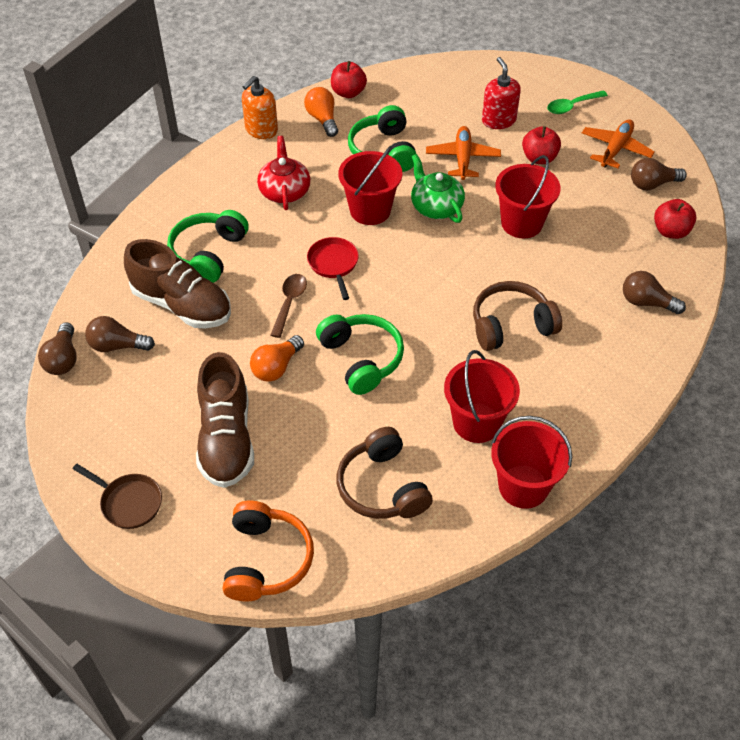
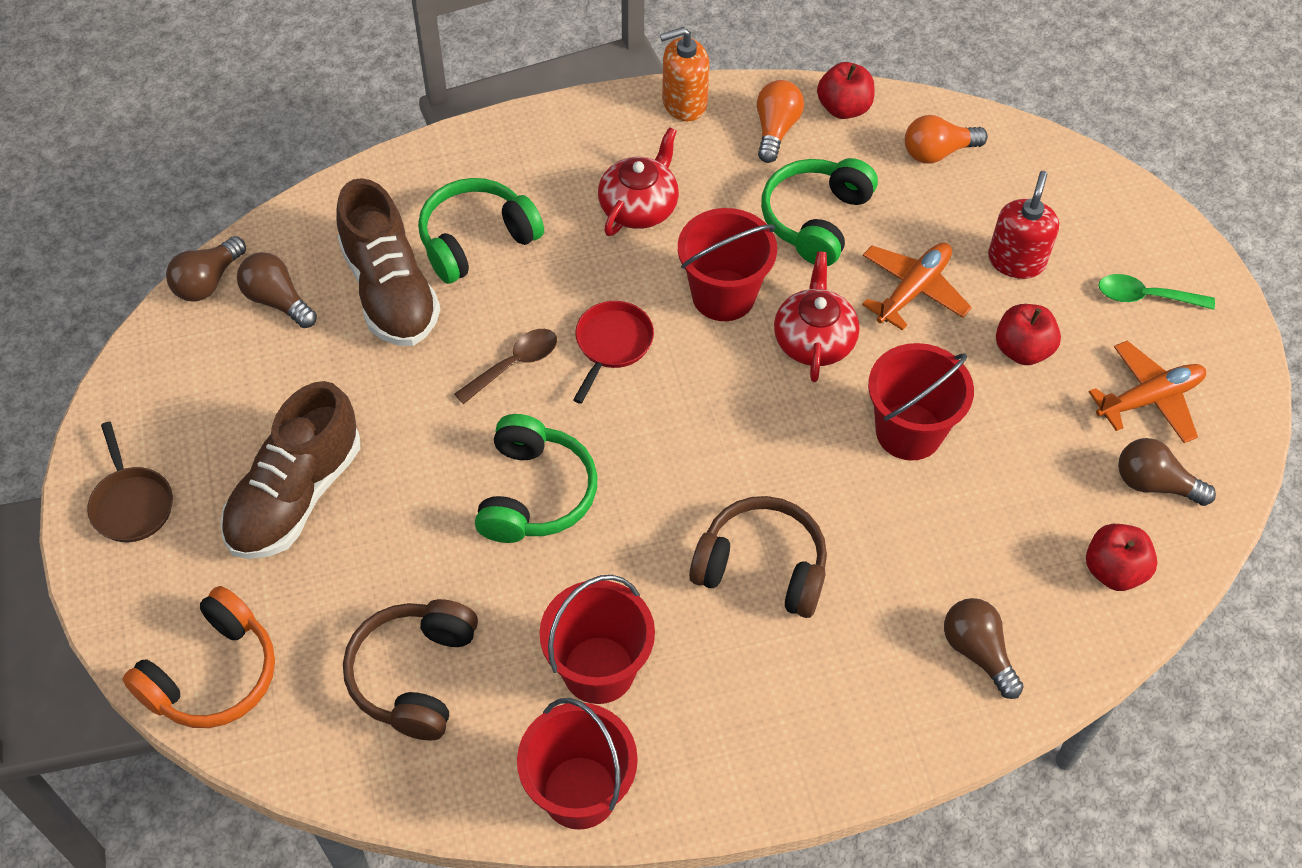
camera: 35 degrees right, 5 degrees up
(276, 367) = (427, 440): orange light bulb -> orange light bulb (937, 152)
(436, 206) = (814, 340): green teapot -> red teapot

